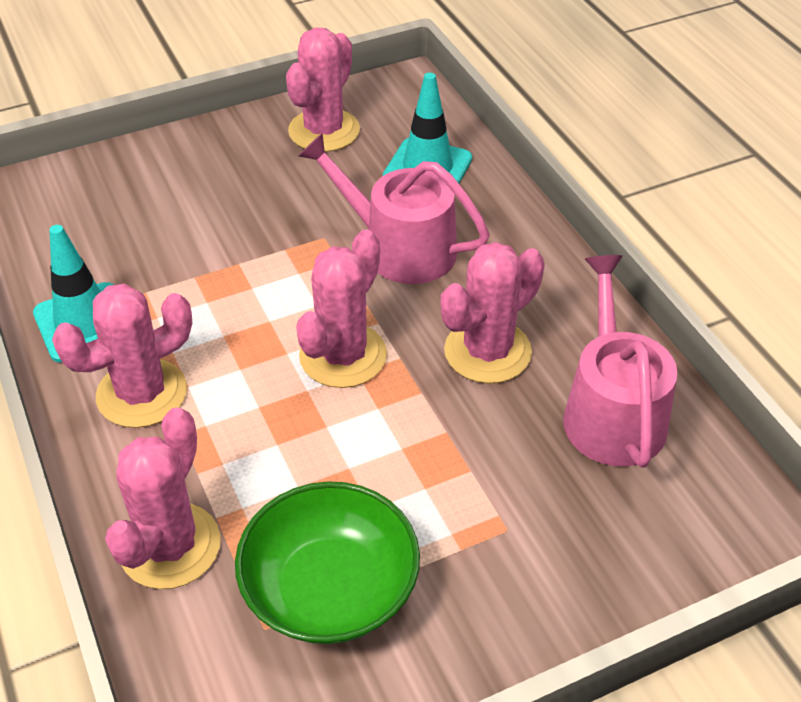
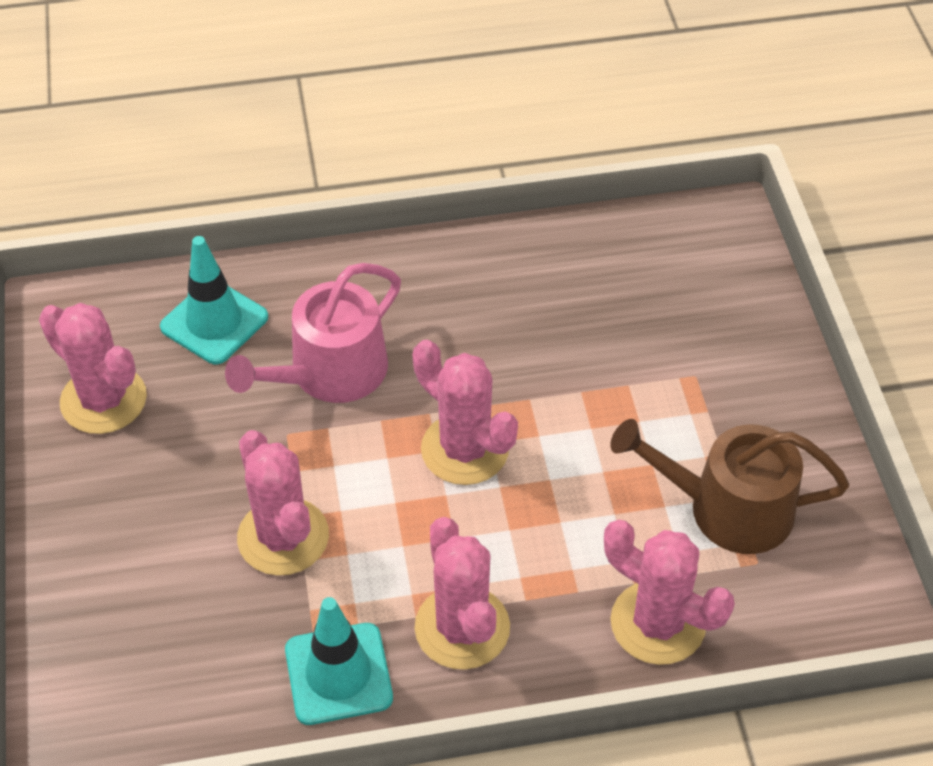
camera: 75 degrees left, 5 degrees up
(330, 589) = (728, 508): green bowl -> brown watering can
(487, 351) = (495, 338): pink cactus -> pink cactus (283, 537)
(611, 412) = (591, 273): pink watering can -> none

